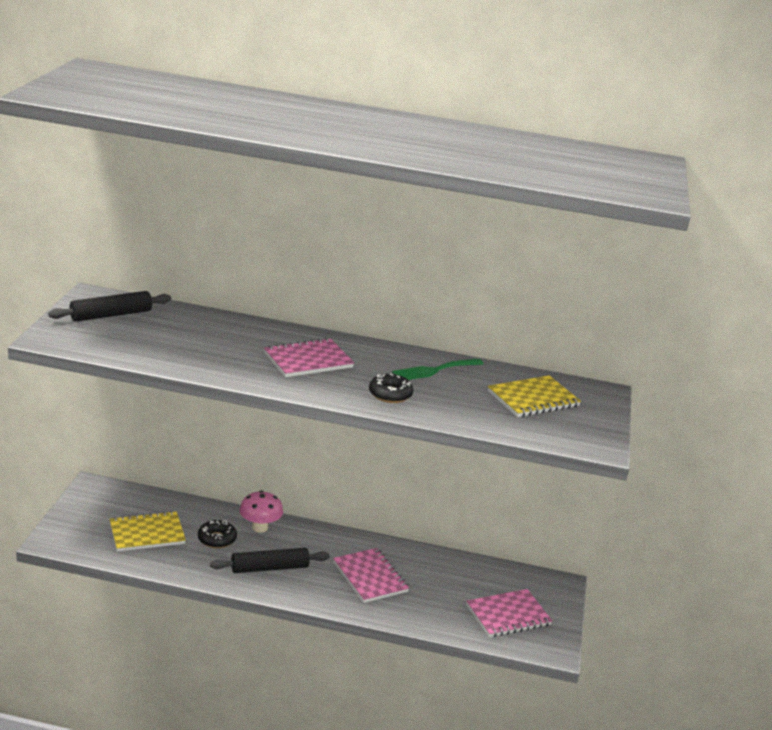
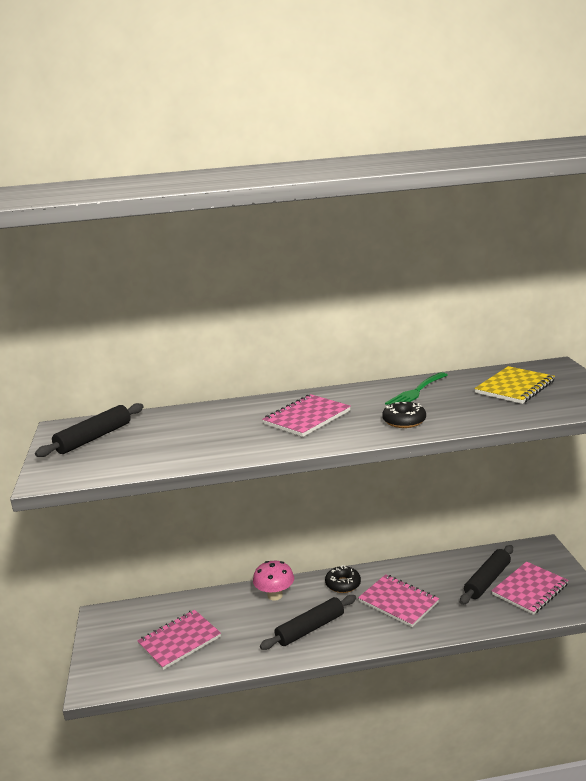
camera: 15 degrees left, 5 degrees down
(147, 533) = (179, 641): yellow notebook -> pink notebook
(217, 539) = (245, 621): black donut -> black donut (343, 584)
(474, 591) = (487, 580): none -> black rolling pin

